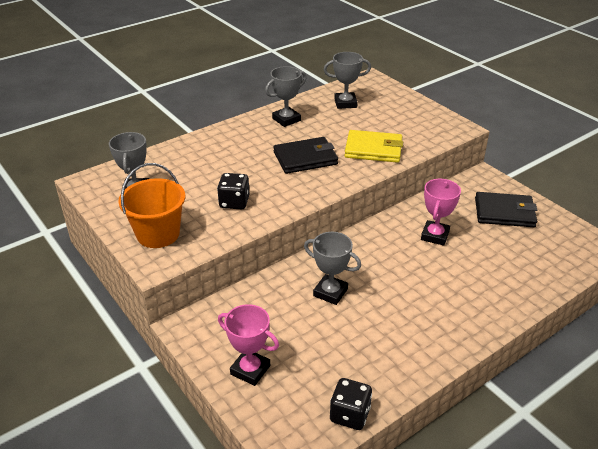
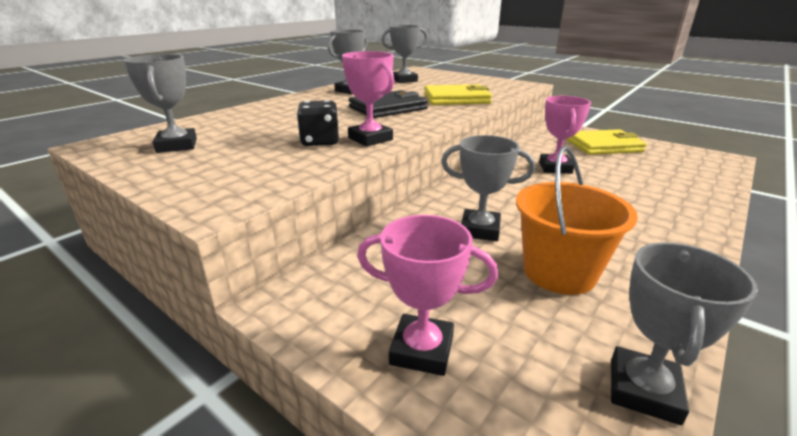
camera: 15 degrees left, 10 degrees down
(158, 234) = (215, 177): orange bucket -> orange bucket (559, 272)
(271, 204) = (370, 139): none -> pink trophy
(350, 414) = (643, 390): black dice -> grey trophy
(504, 212) = (604, 146): black wallet -> yellow wallet

